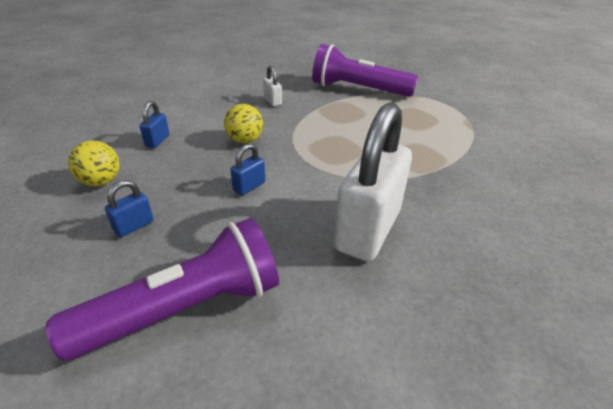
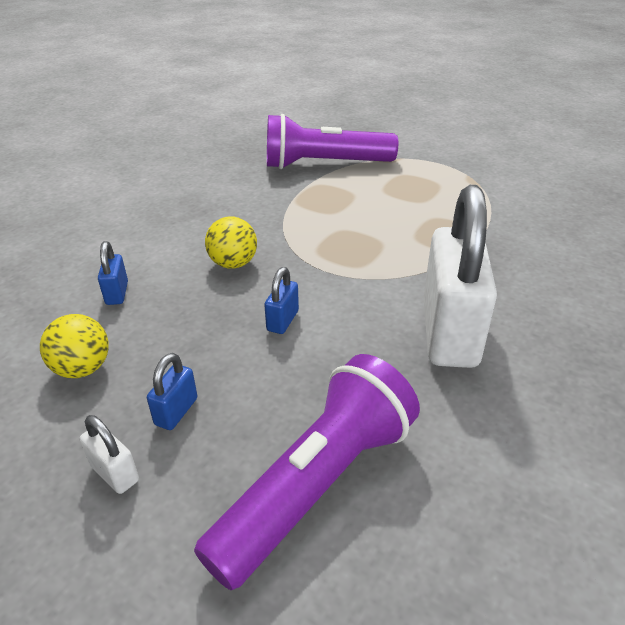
camera: 20 degrees left, 0 degrees up
(272, 101) = (230, 203): white padlock -> white padlock (115, 473)

